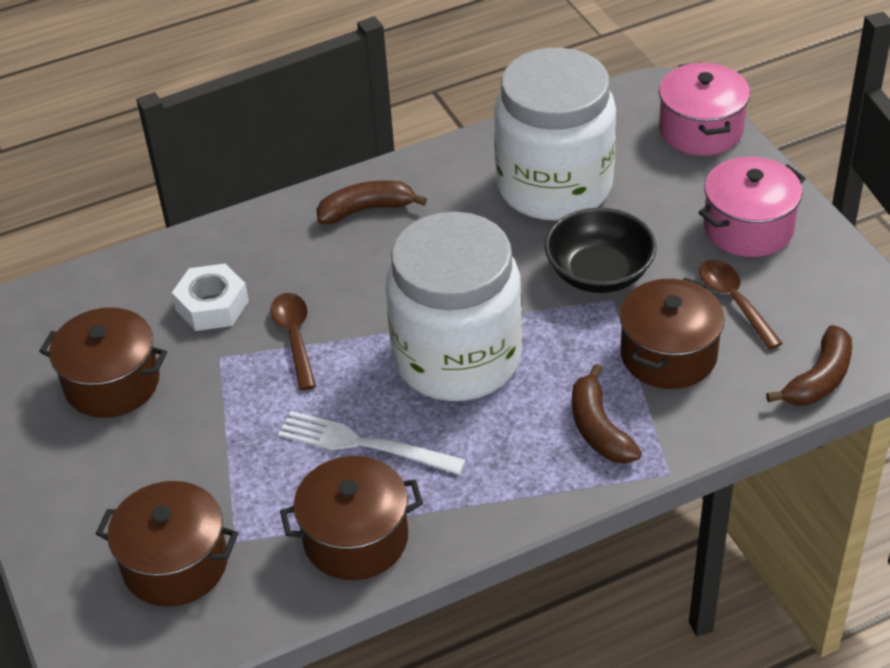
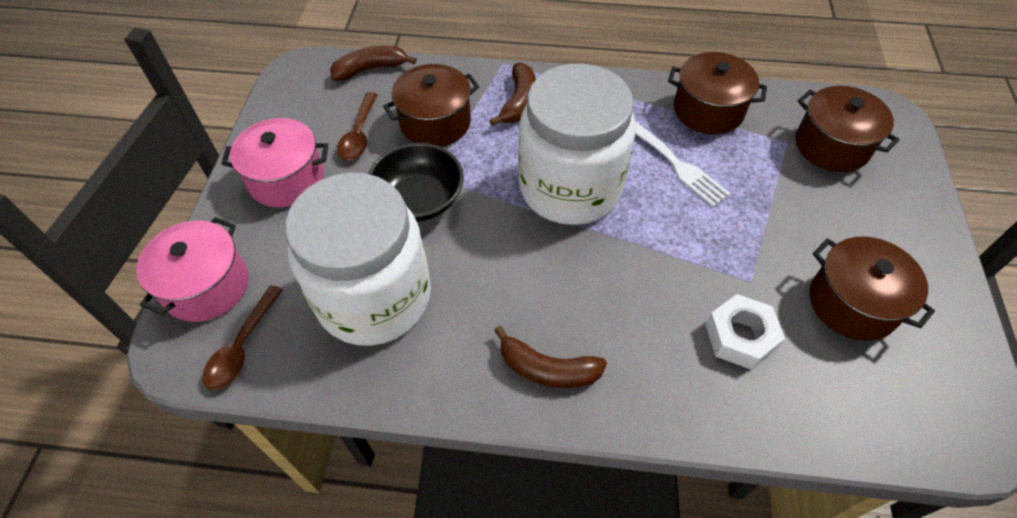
camera: 150 degrees left, 10 degrees up
(294, 338) = (681, 267): brown spoon -> brown spoon (242, 346)

